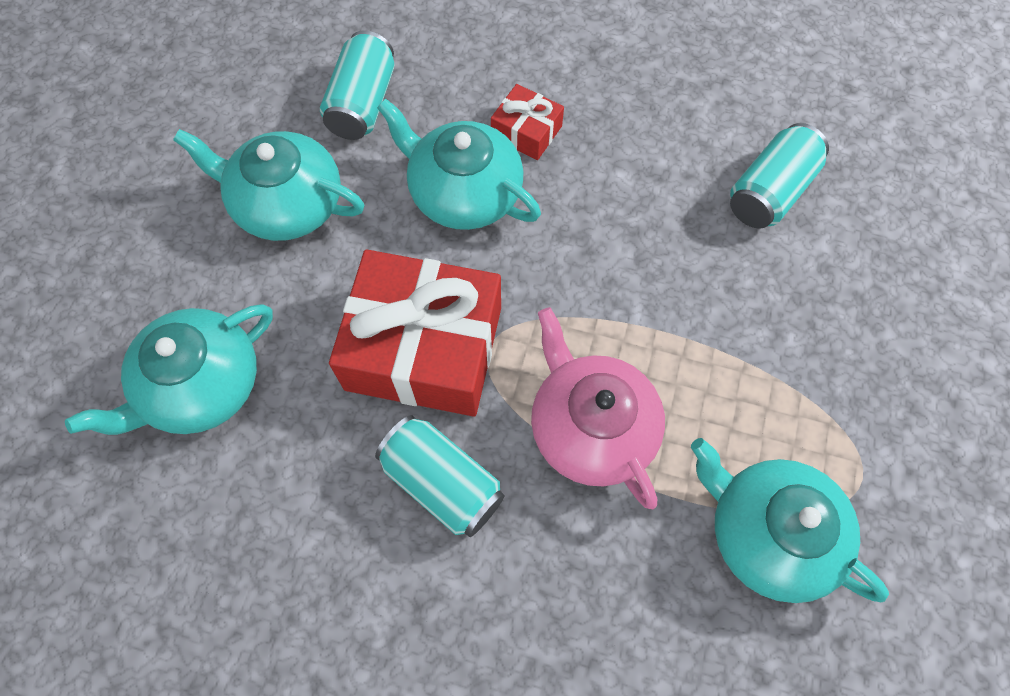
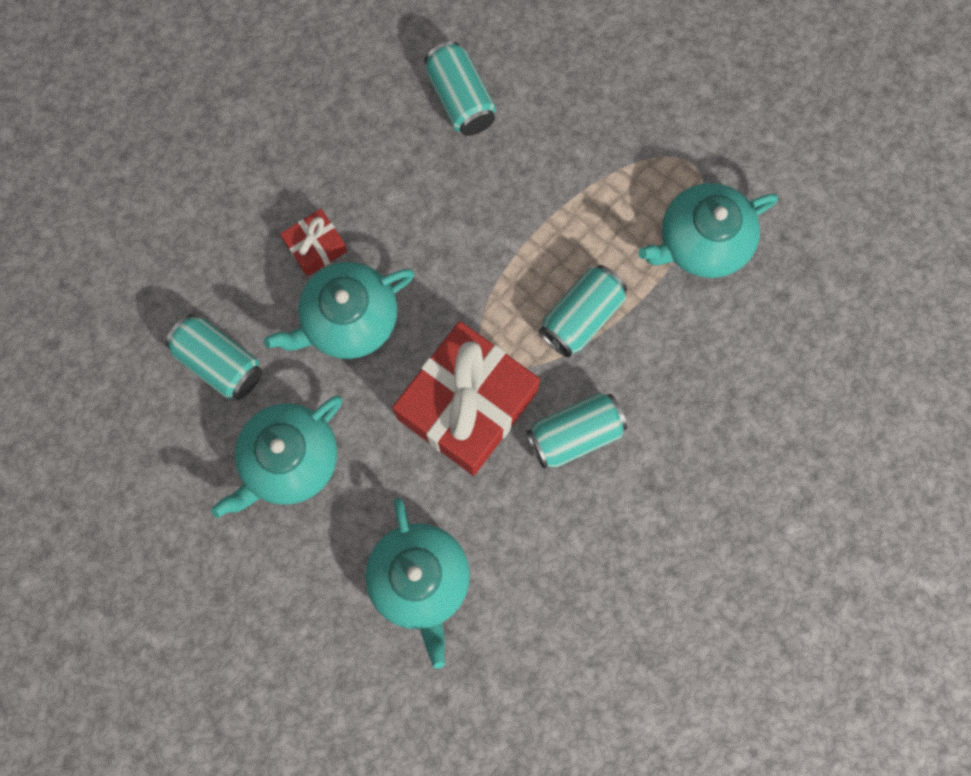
camera: 65 degrees left, 10 degrees up
(591, 427) = (581, 317): pink teapot -> turquoise can

